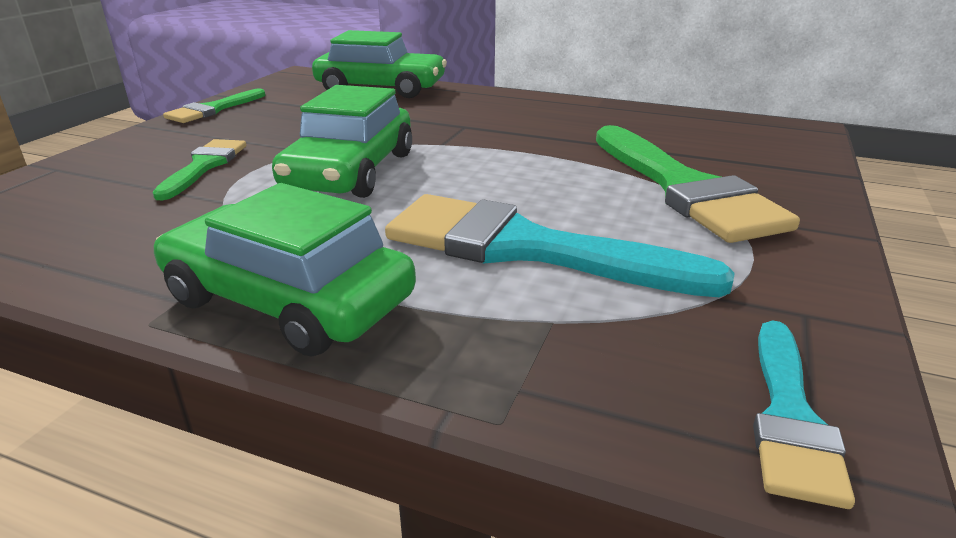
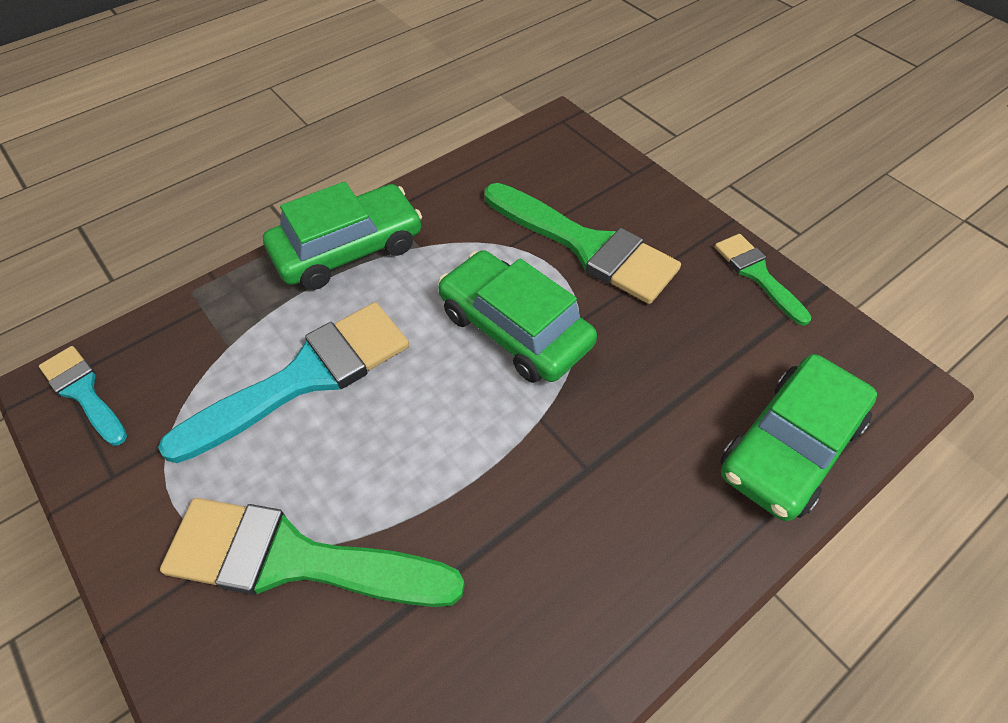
camera: 120 degrees right, 25 degrees up
(204, 166) = (586, 246): green brush -> green brush, size x1.85

